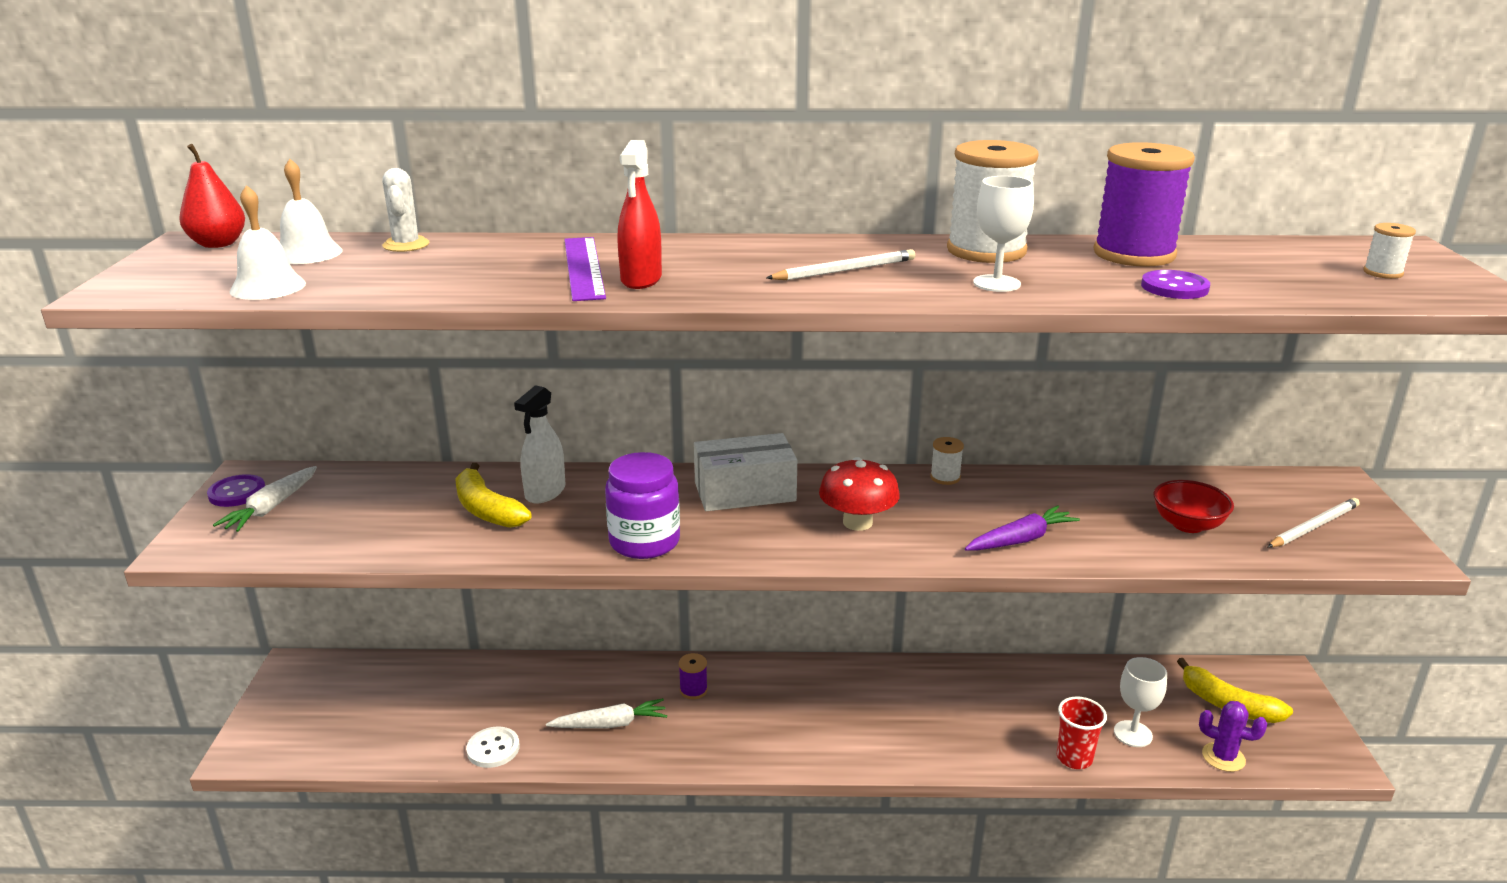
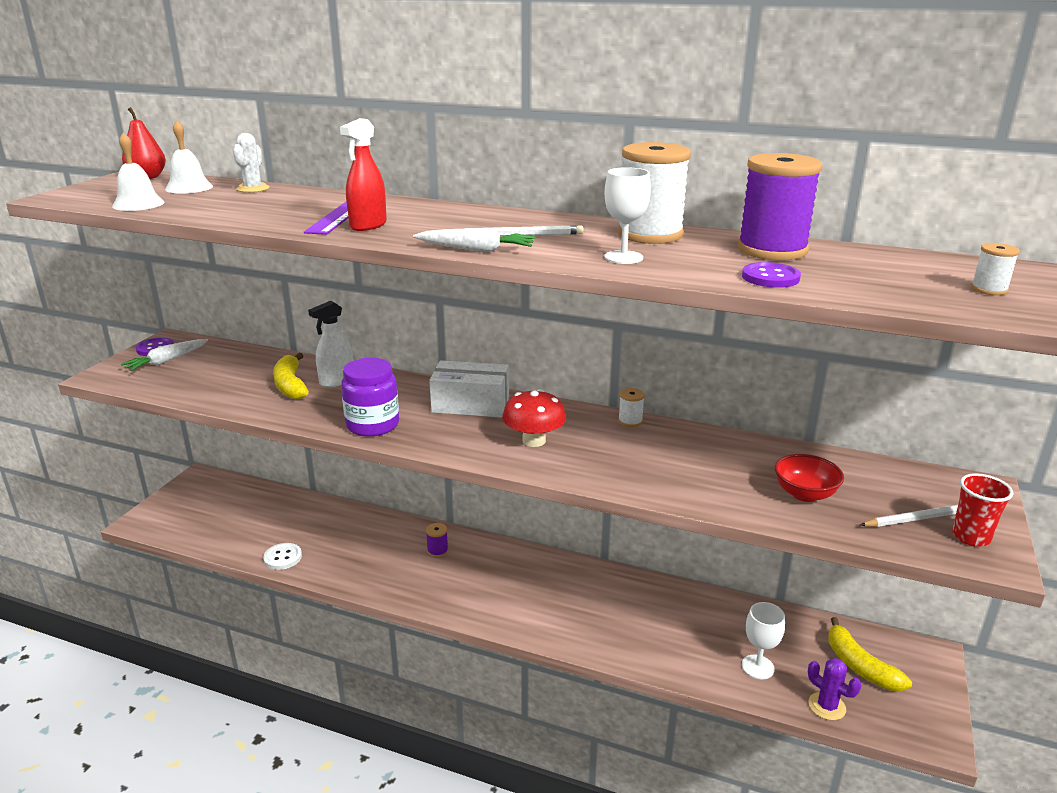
camera: 20 degrees right, 0 degrees up
(610, 724) = (367, 560): white carrot -> white carrot (476, 249)
(1021, 540) = (650, 477): purple carrot -> none
(1074, 758) = (694, 672): red cup -> red cup (971, 537)

